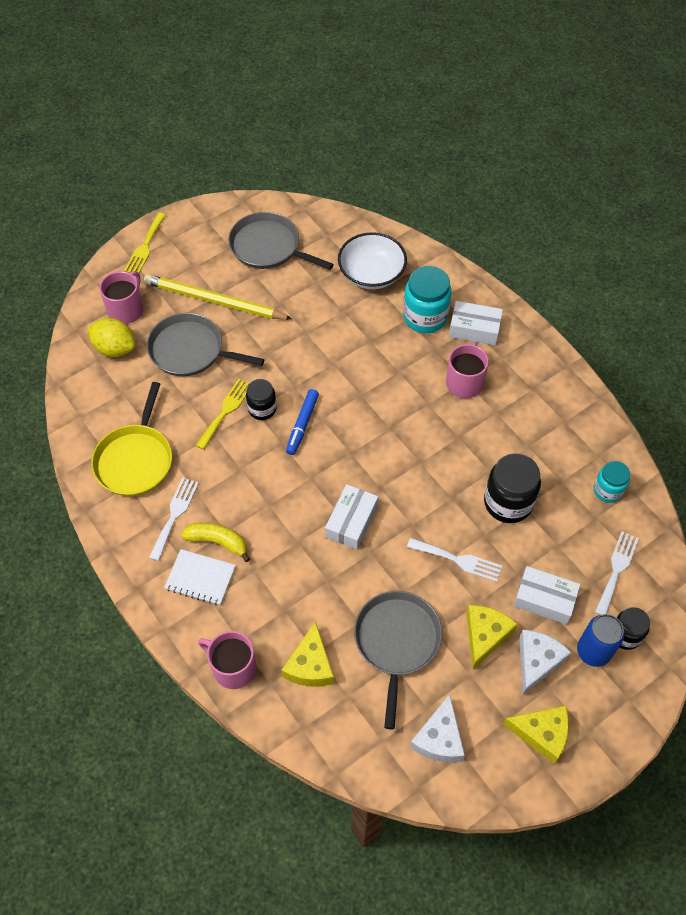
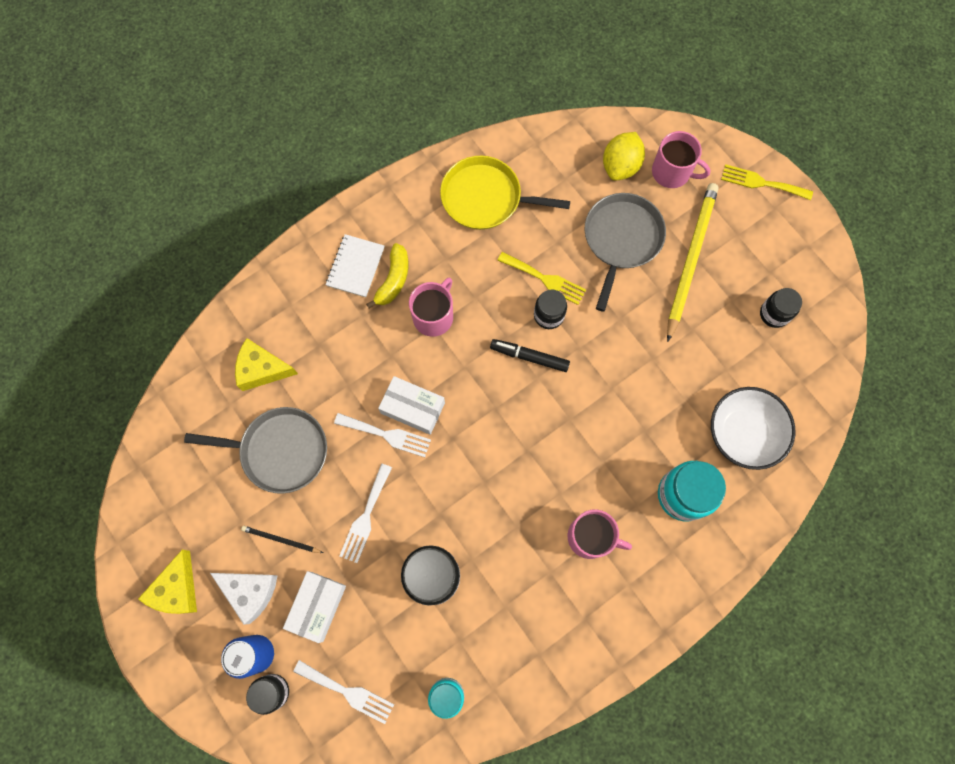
camera: 90 degrees right, 15 degrees up
(174, 516) = (422, 238): white fork -> white fork (386, 435)
(233, 667) = (264, 300): pink mug -> pink mug (434, 316)
(268, 247) = (774, 314): grey pan -> black jar
(302, 424) = (530, 357): blue marker -> black marker
(439, 738) = (182, 488): white cheese -> none
(474, 329) = (668, 554): white box -> none
(485, 636) = (281, 540): yellow cheese -> black pencil

